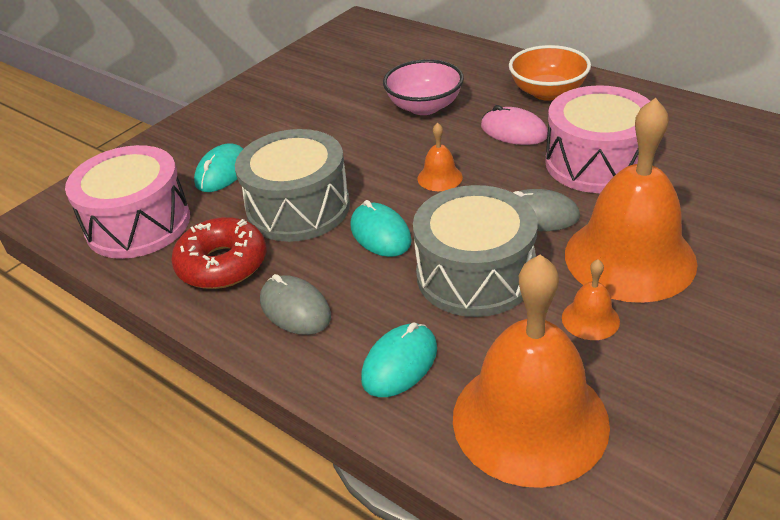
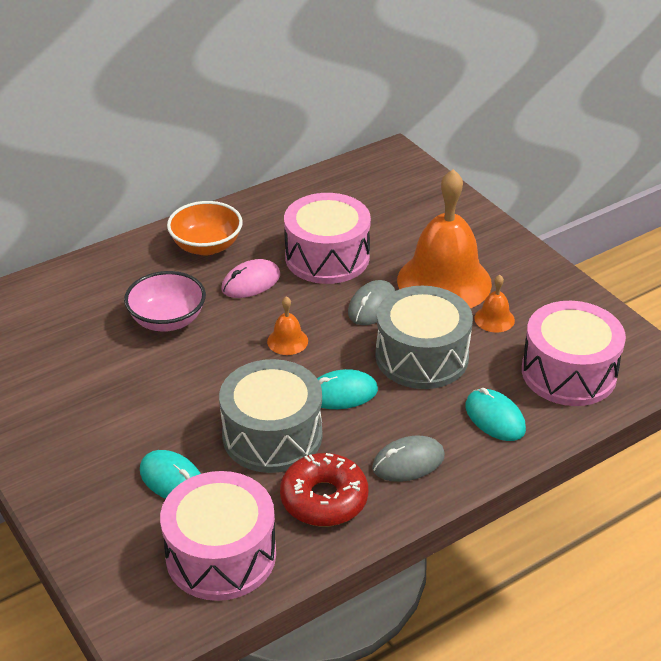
camera: 75 degrees left, 0 degrees up
(530, 420) = (568, 372): orange bell -> pink drum

